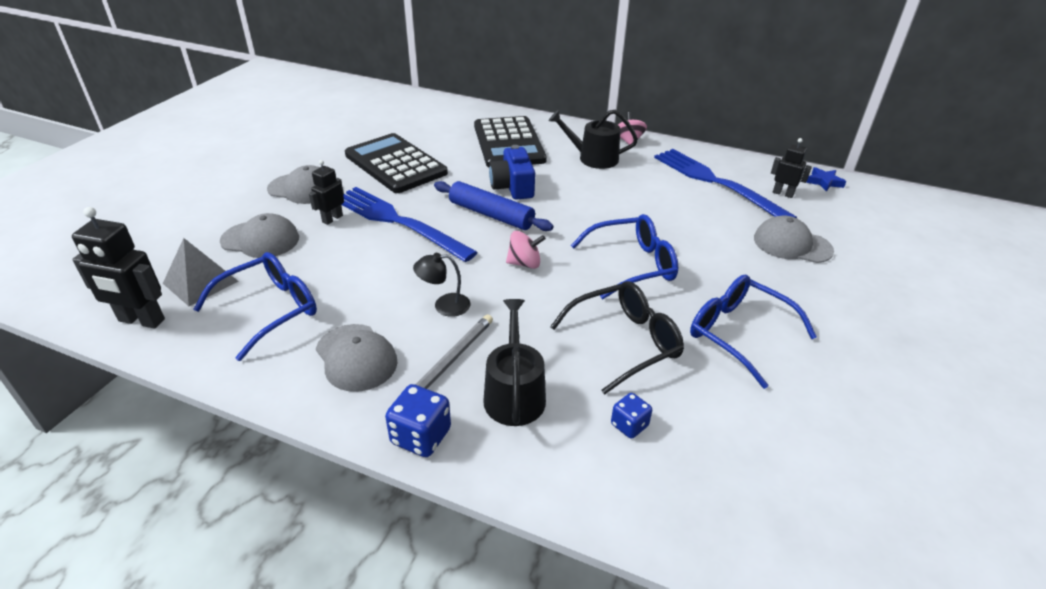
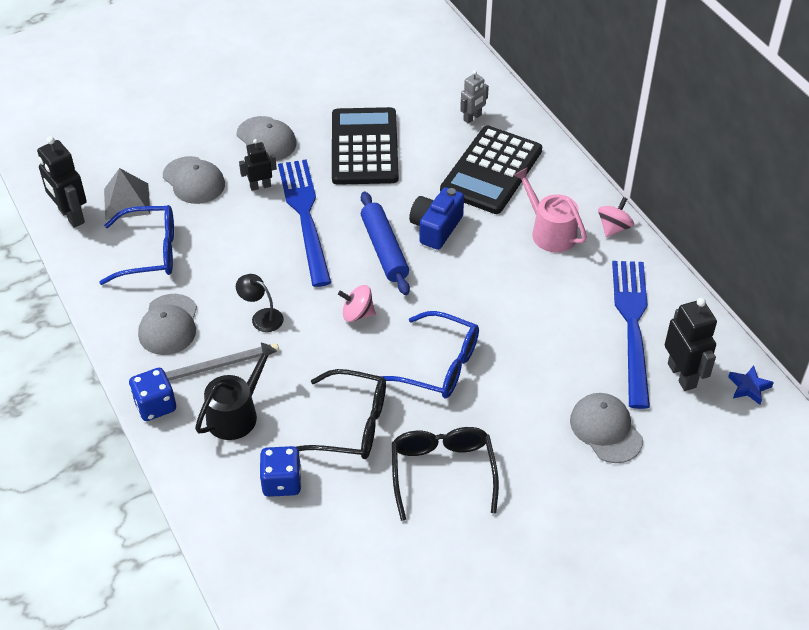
camera: 40 degrees right, 10 degrees up
(457, 122) = (472, 118): none -> grey robot
(524, 263) = (357, 314): pink spinning top -> pink spinning top turned 150 degrees clockwise
(593, 158) = (549, 232): black watering can -> pink watering can
(629, 425) = (282, 482): blue dice -> blue dice, size x1.58
(738, 333) = (442, 472): blue glasses -> black glasses
(783, 194) = (682, 375): black robot -> black robot, size x1.64

